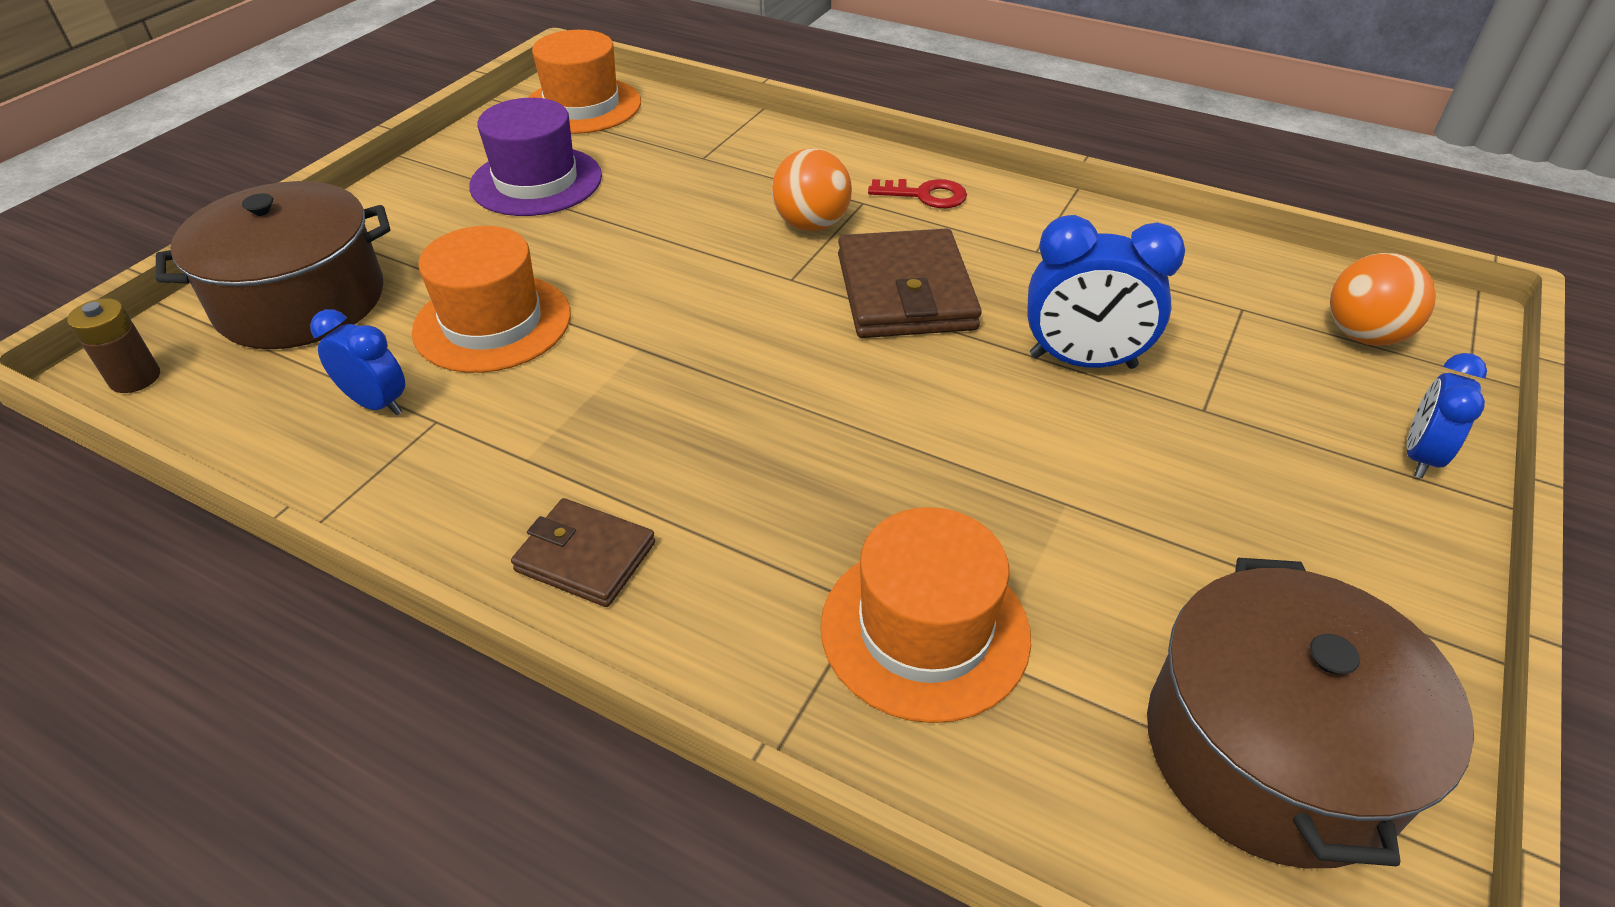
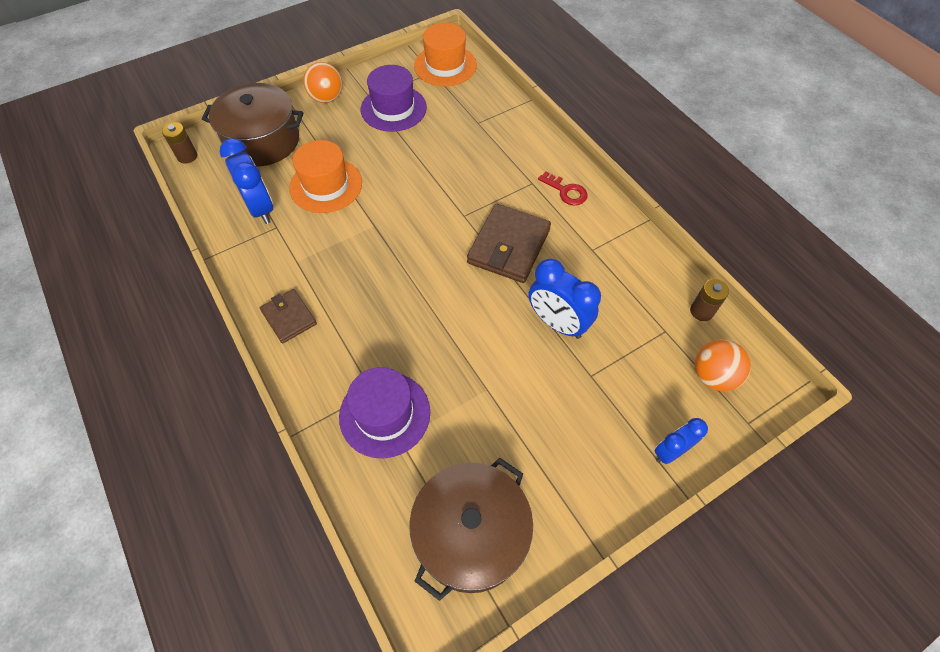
camera: 30 degrees right, 15 degrees up
(376, 404) = (260, 208): blue clock -> blue clock, size x1.60
(811, 224) = (497, 187): orange ball -> orange ball (326, 98)
(924, 630) = (385, 414): orange hat -> purple hat
(1262, 266) = (701, 311): none -> brown battery

